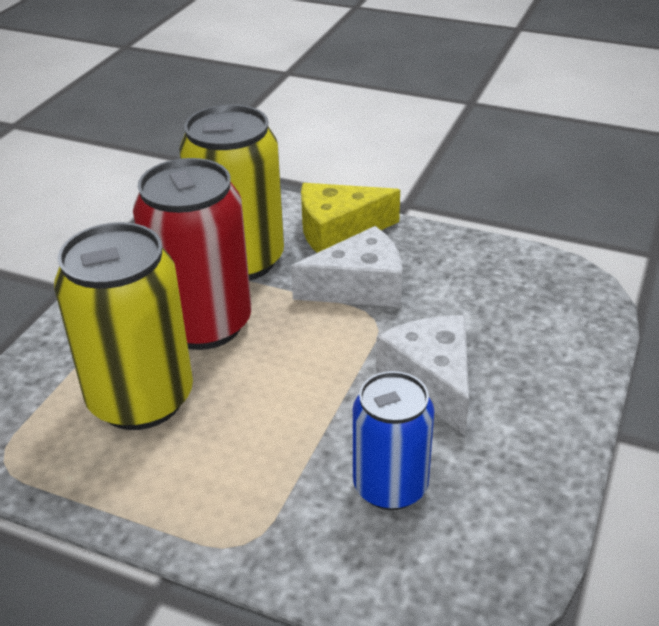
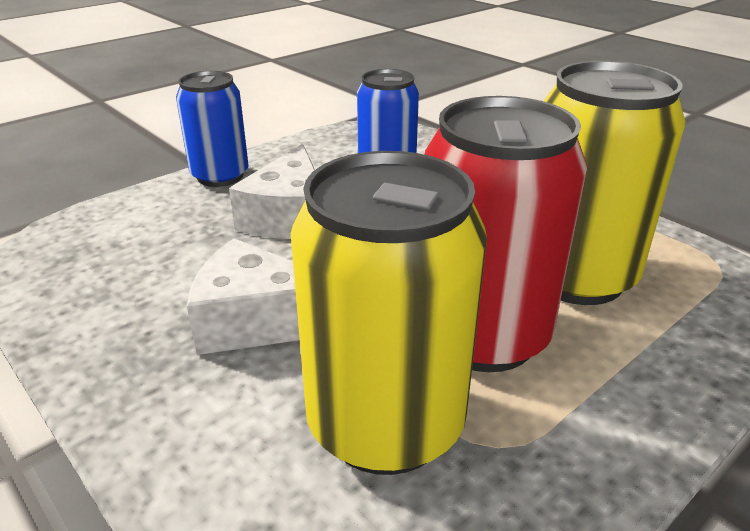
camera: 155 degrees left, 5 degrees down
(338, 231) = (191, 426): yellow cheese -> none
(562, 411) = (220, 176): none -> blue can

